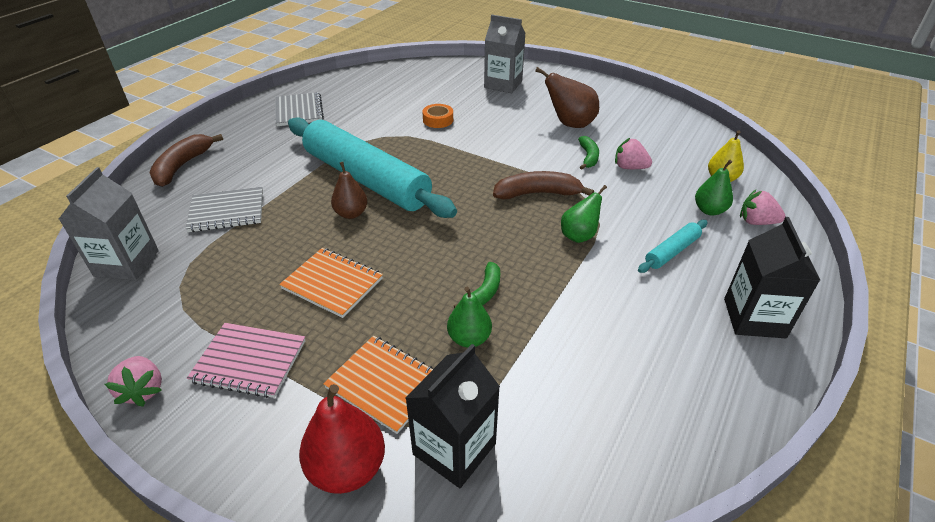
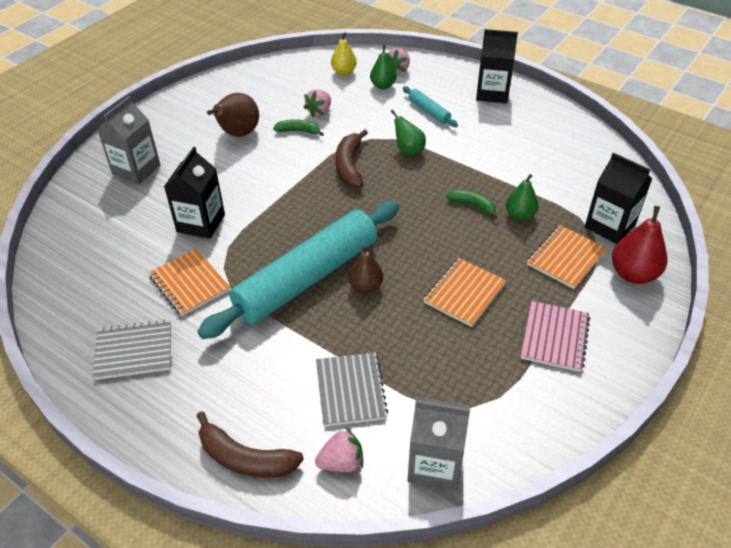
camera: 85 degrees left, 5 degrees up
(143, 390) = (592, 402): pink strawberry -> pink strawberry (341, 462)
(365, 123) = (189, 283): none -> orange notebook
(438, 120) = (201, 223): orange tape -> black carton

